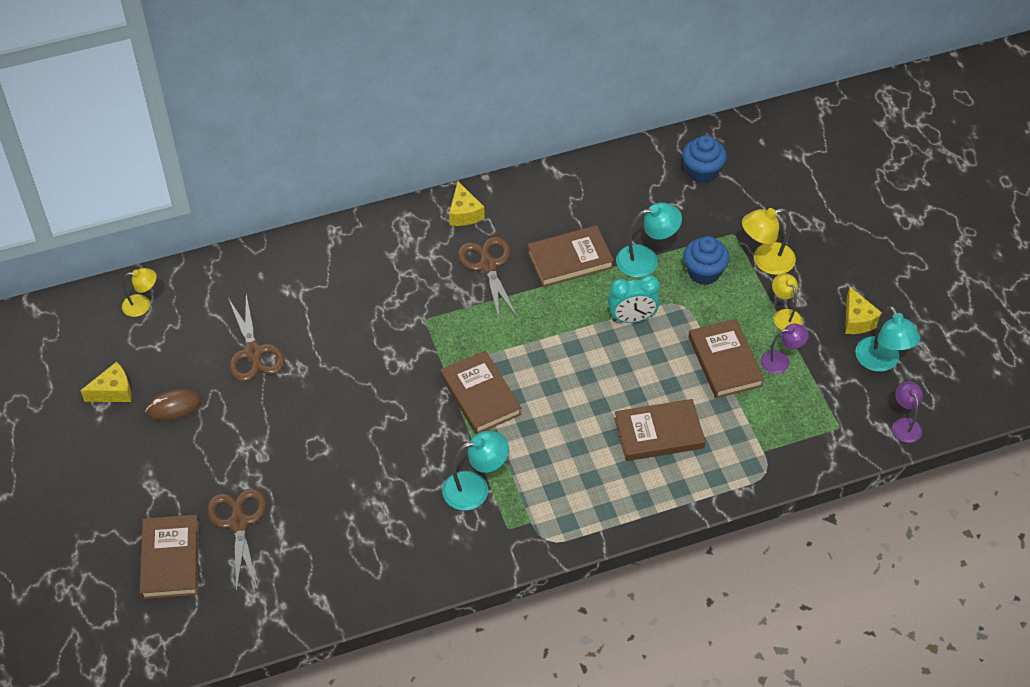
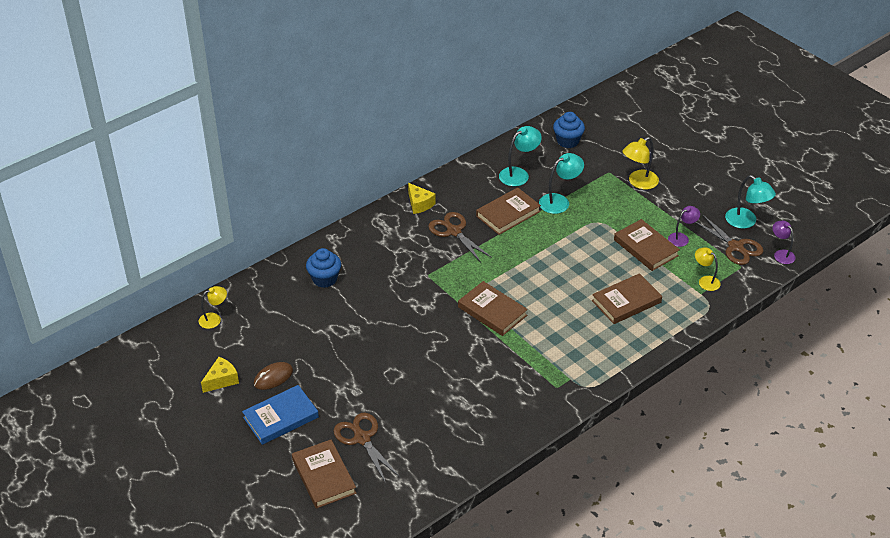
camera: 20 degrees left, 10 degrees down
(157, 464) = (281, 417): none -> blue book
(253, 352) = (314, 327): brown scissors -> brown scissors (735, 247)
(475, 488) = (520, 369): turquoise lamp -> turquoise lamp (519, 174)
(632, 318) = (569, 238): turquoise clock -> none
(704, 272) = (602, 199): blue cupcake -> blue cupcake (324, 279)
(784, 315) = (669, 211): yellow lamp -> yellow lamp (705, 281)
(857, 320) = (717, 202): yellow cheese -> none

